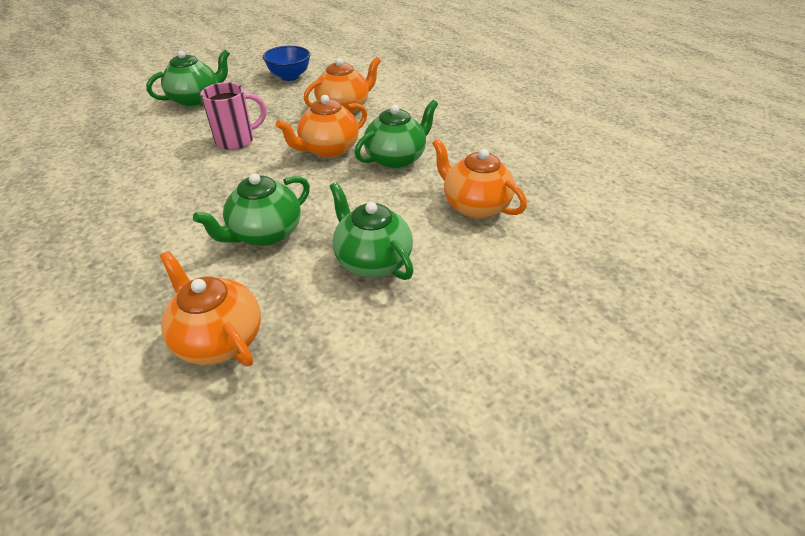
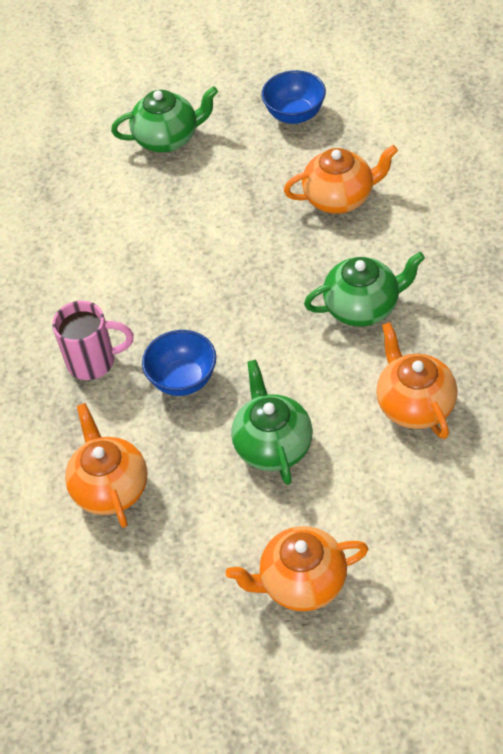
camera: 30 degrees right, 10 degrees up
(237, 140) = (194, 228): pink mug -> pink mug (93, 361)
(265, 233) = (183, 380): green teapot -> blue bowl
(328, 149) = (291, 271): orange teapot -> orange teapot (301, 583)

